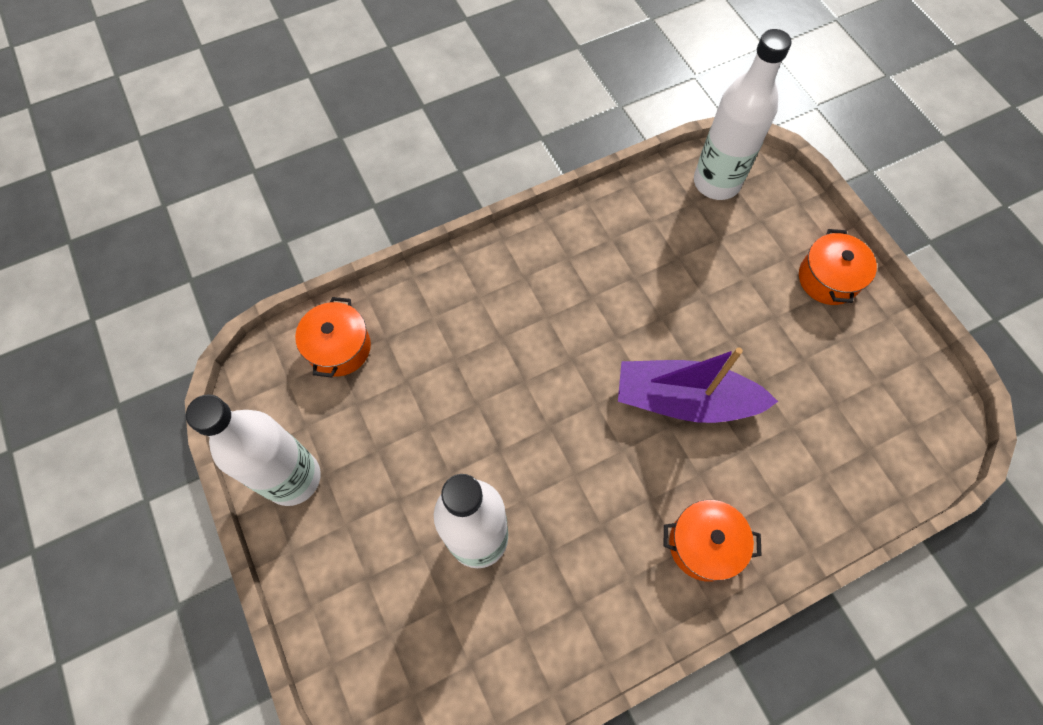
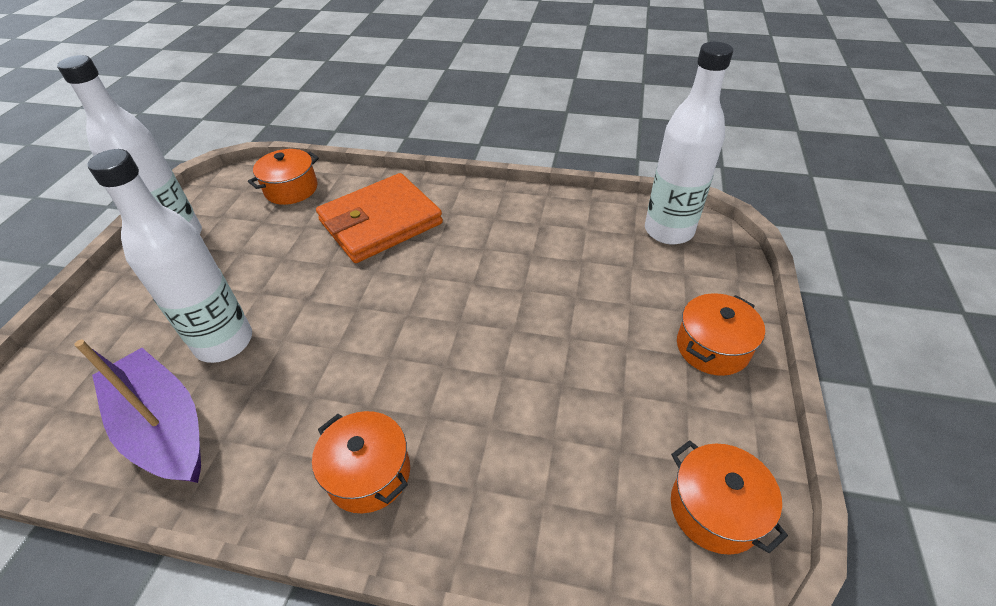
camera: 40 degrees right, 20 degrees down
(473, 328) = (380, 222): none -> orange wallet
(684, 400) = (478, 355): purple boat -> purple boat (164, 427)
(915, 402) = (715, 509): none -> orange pot

